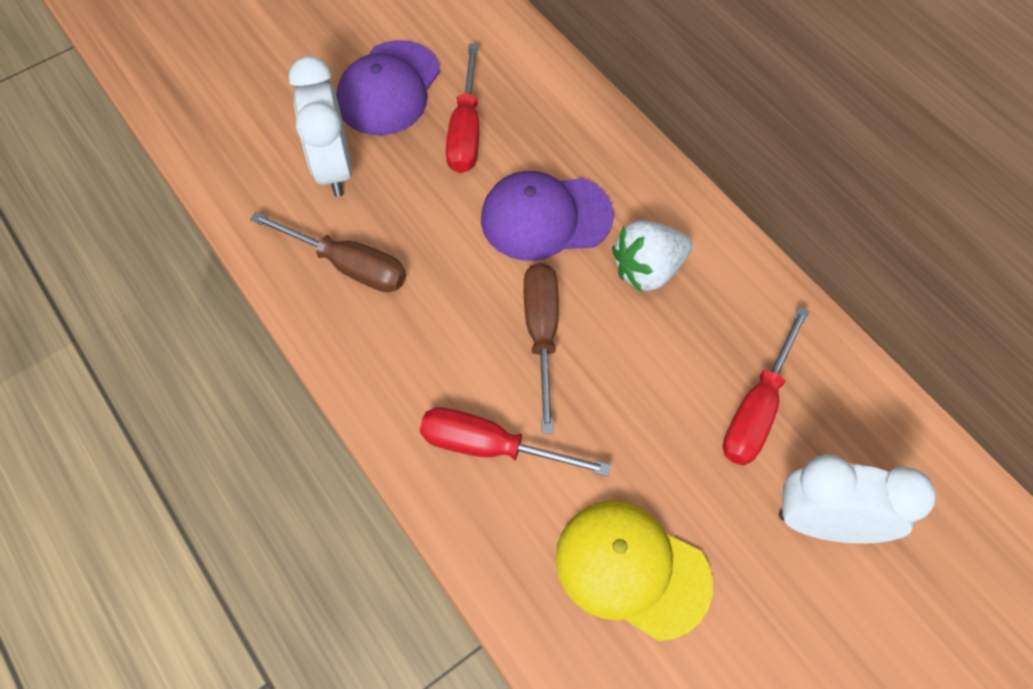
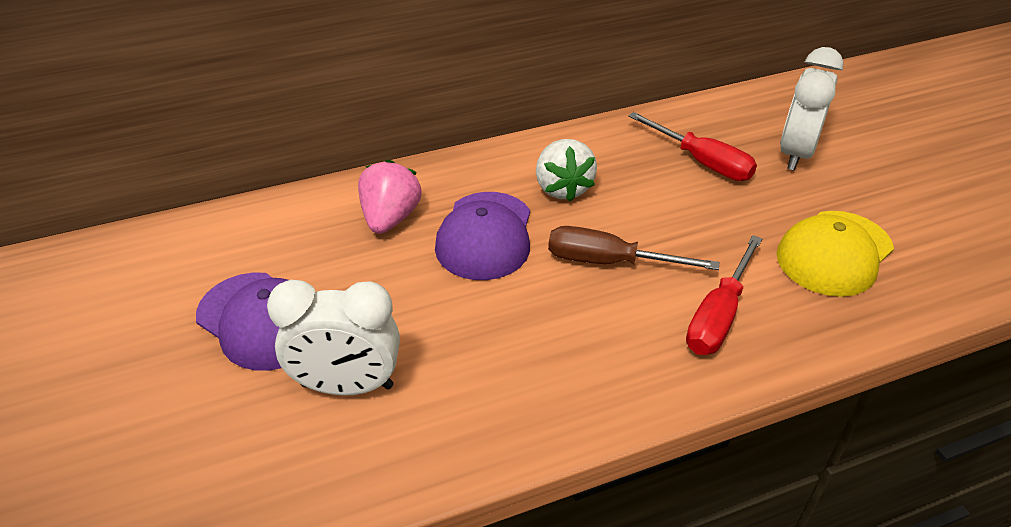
camera: 75 degrees left, 20 degrees down
(348, 265) = (485, 392): brown screwdriver -> none
(466, 130) = (355, 270): red screwdriver -> none
(545, 134) = (390, 218): none -> pink strawberry

